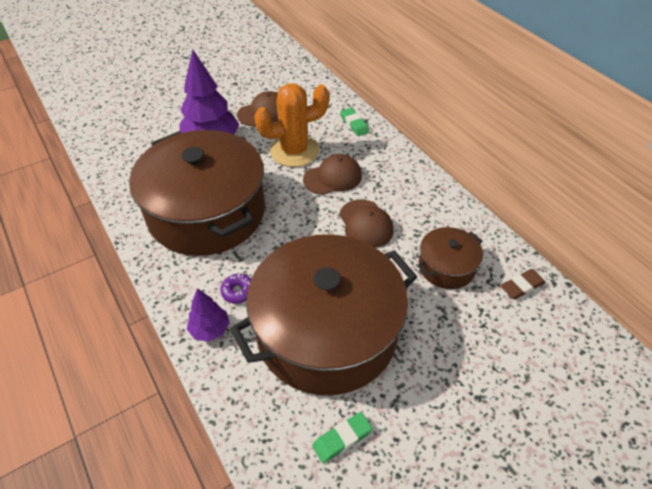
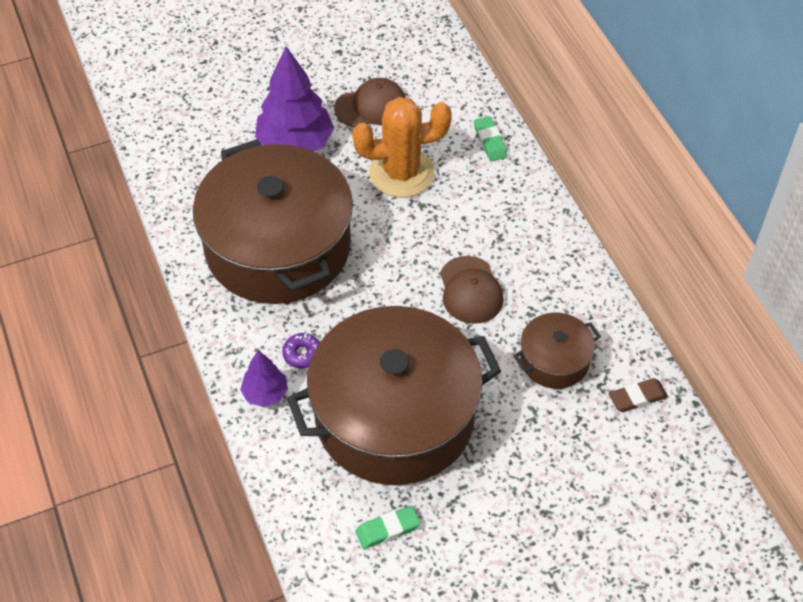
camera: 10 degrees right, 5 degrees up
(333, 177) = (443, 219): brown cap -> none

